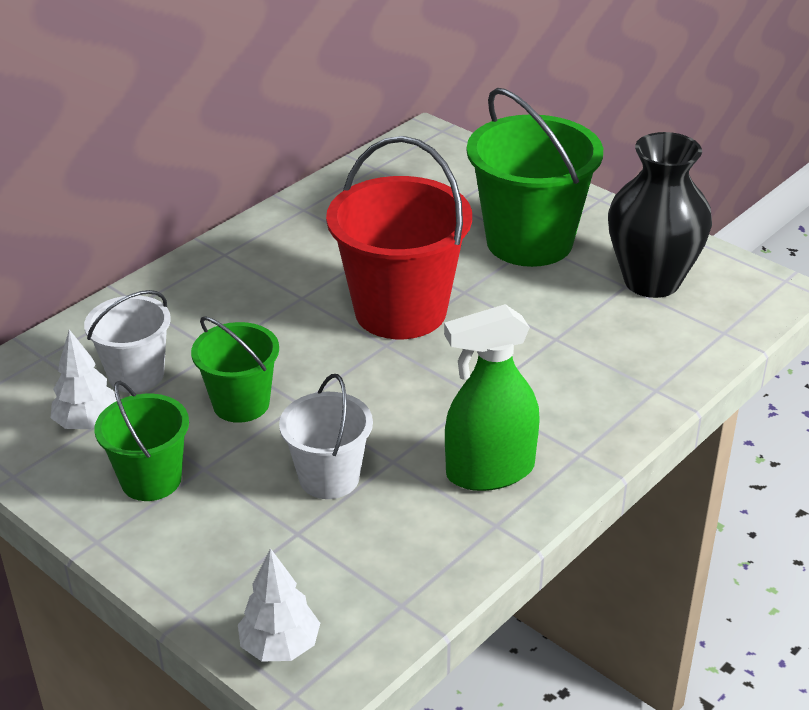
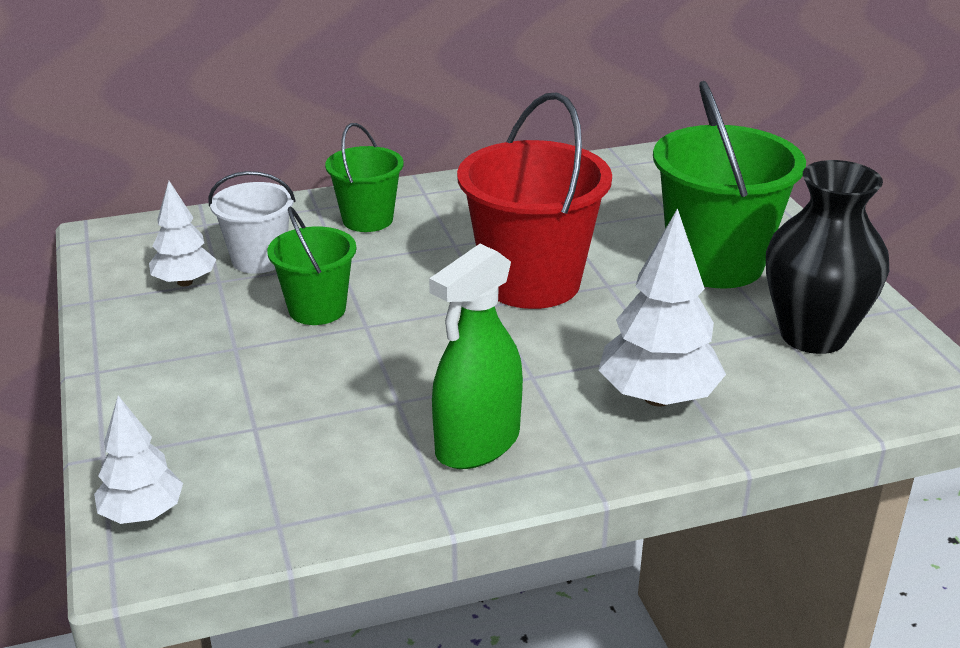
camera: 30 degrees right, 5 degrees down
(151, 480) = (185, 341): green bucket -> green bucket (367, 219)
(329, 478) = (328, 394): white bucket -> none
(490, 471) = (477, 444): green spray bottle -> green spray bottle turned 60 degrees counterclockwise
(587, 377) = (657, 397): none -> white tree

